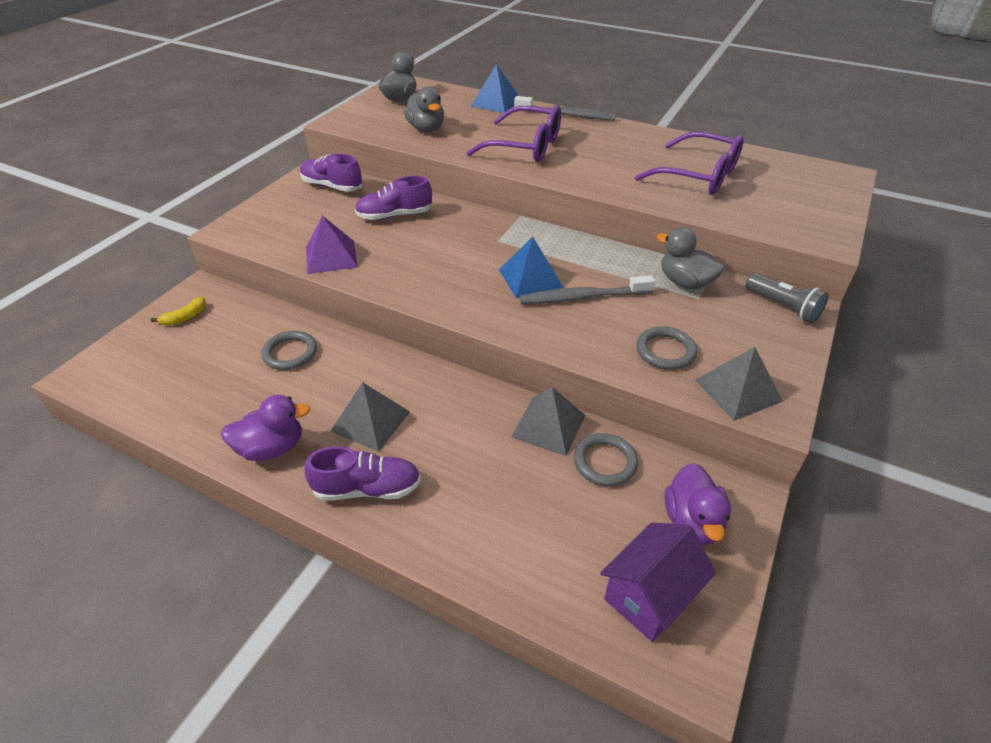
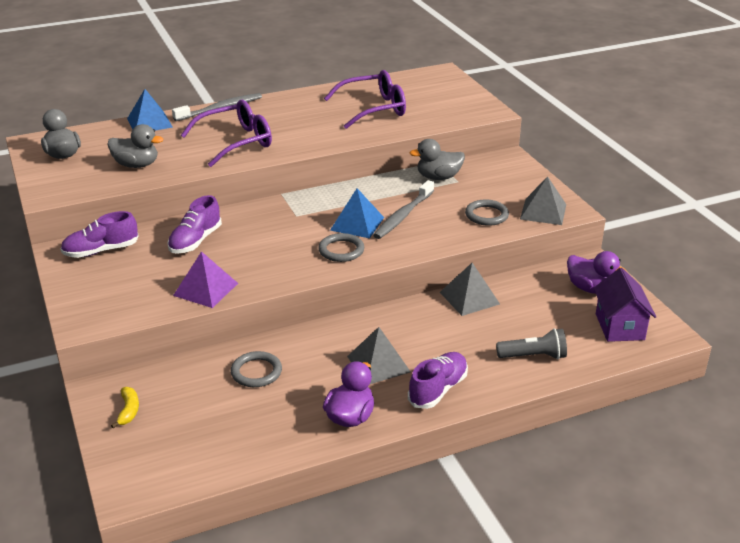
camera: 50 degrees left, 10 degrees down
(605, 462) = (520, 293): grey ring -> grey ring (341, 250)
(783, 307) = (500, 162): grey flashlight -> grey flashlight (533, 356)

